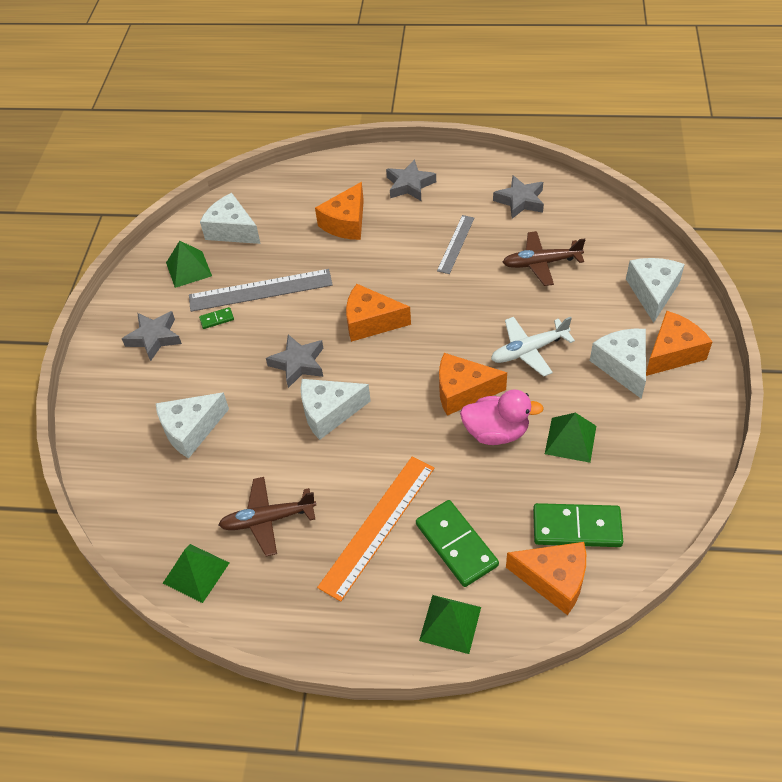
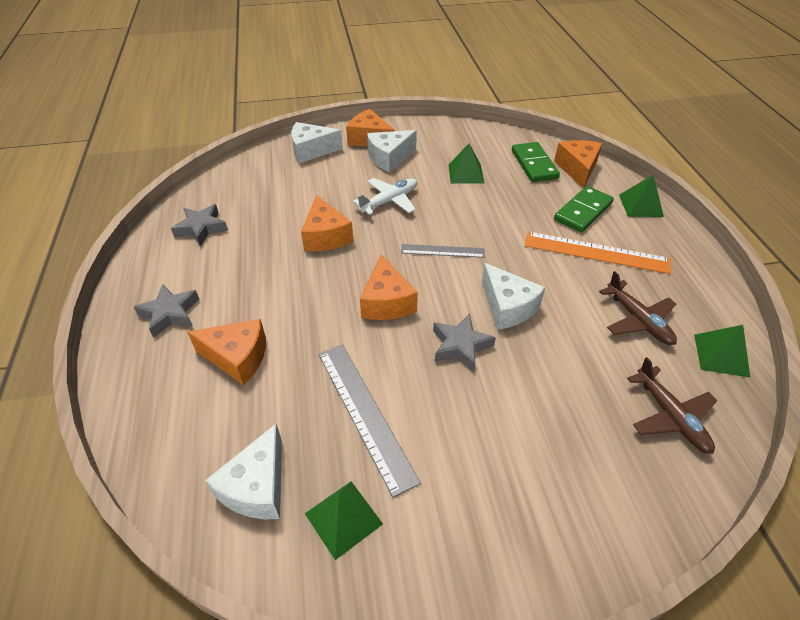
camera: 110 degrees left, 5 degrees down
(154, 338) = (479, 513): grey star -> none
(191, 430) = (586, 415): white cheese -> none
(217, 319) = (424, 447): green domino -> none
(456, 244) = (266, 261): grey ruler -> grey ruler (442, 251)
(463, 391) = (446, 229): orange cheese -> orange cheese (326, 236)
(496, 432) = (477, 207): pink duck -> none
(529, 350) = (389, 201): white plane -> white plane turned 90 degrees counterclockwise
(541, 263) = (287, 206): brown plane -> brown plane (670, 416)

